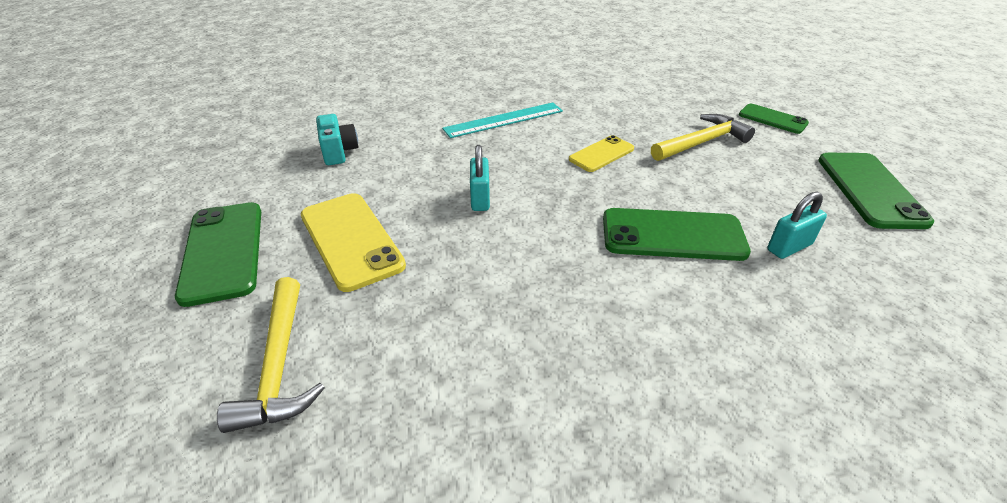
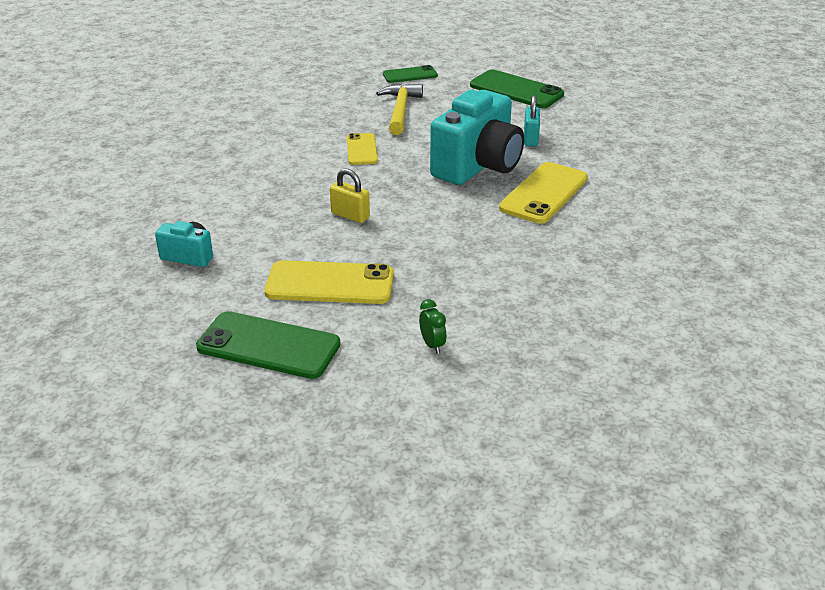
camera: 55 degrees left, 5 degrees down
(279, 366) = (432, 345): yellow hammer -> green clock
(480, 199) = (350, 215): turquoise padlock -> yellow padlock
(504, 120) = (255, 166): turquoise ruler -> none
(673, 235) = (478, 166): green phone -> turquoise camera
(688, 314) = (544, 193): none -> yellow phone

